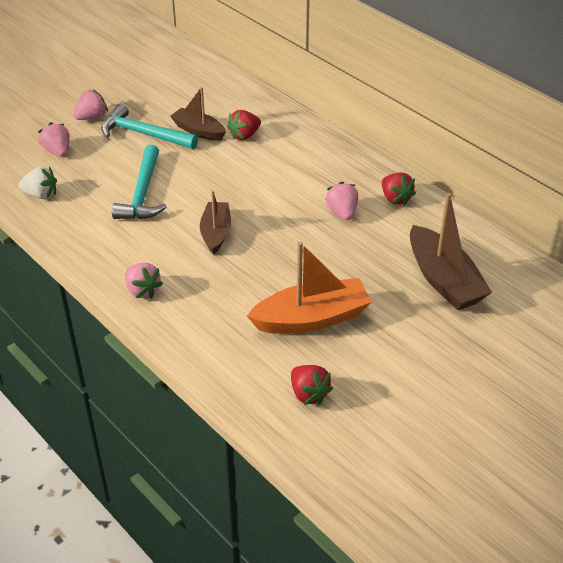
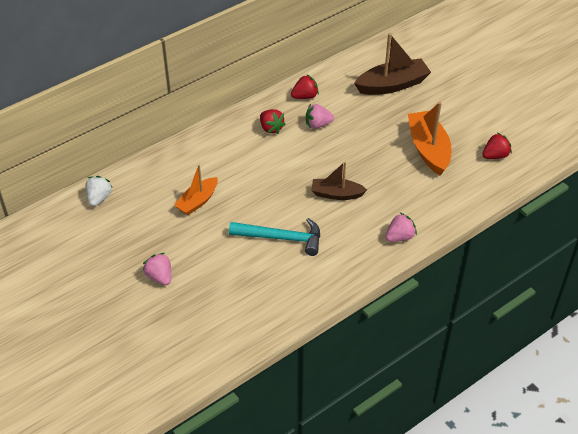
camera: 85 degrees left, 5 degrees up
(41, 195) = (275, 307): white strawberry -> white strawberry (99, 198)
(58, 151) = (211, 299): pink strawberry -> none
(144, 134) = (195, 238): turquoise hammer -> none
(198, 131) = (197, 201): brown boat -> orange boat
(244, 135) = (210, 172): red strawberry -> red strawberry (271, 128)

